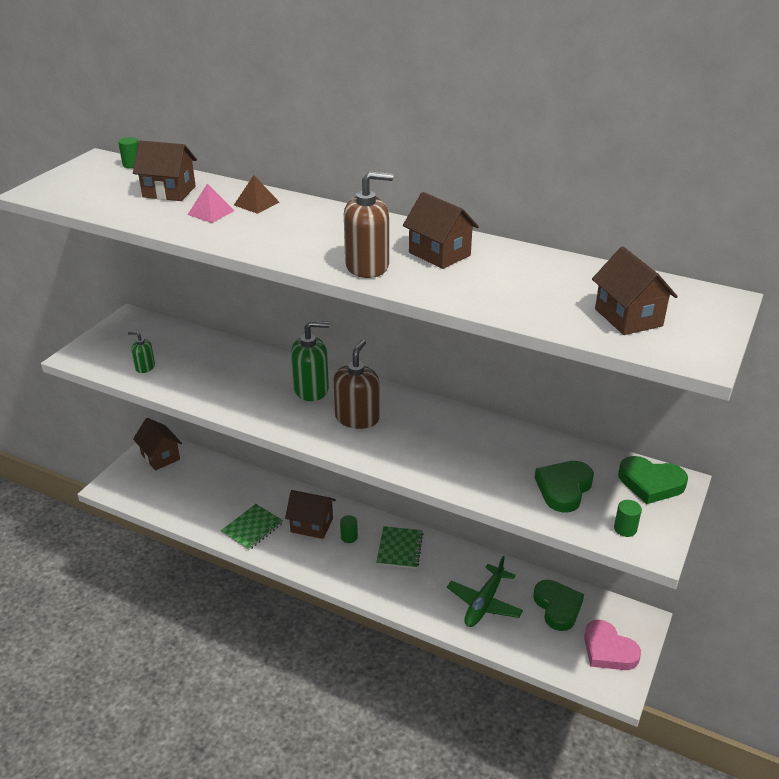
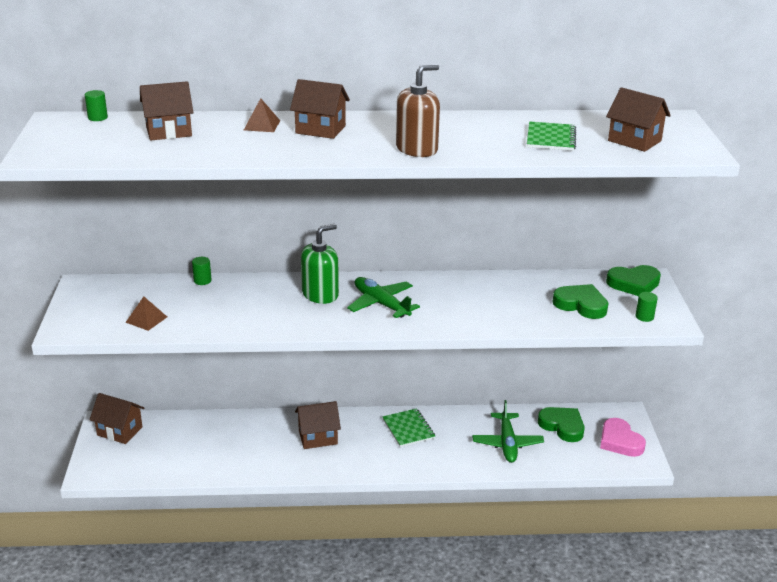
camera: 30 degrees left, 5 degrees down
(145, 367) = (146, 319): green soap dispenser -> brown pyramid
(211, 212) = (232, 139): pink pyramid -> none
(252, 528) = (266, 458): green notebook -> green notebook (551, 138)
(349, 537) = (358, 435): green cylinder -> green cylinder (202, 281)
(357, 418) = (381, 304): brown soap dispenser -> green plane
(439, 254) = (458, 130): brown house -> brown house (320, 129)
(564, 488) = (581, 305): green heart -> green heart turned 120 degrees clockwise
(608, 650) = (620, 441): pink heart -> pink heart turned 45 degrees clockwise

